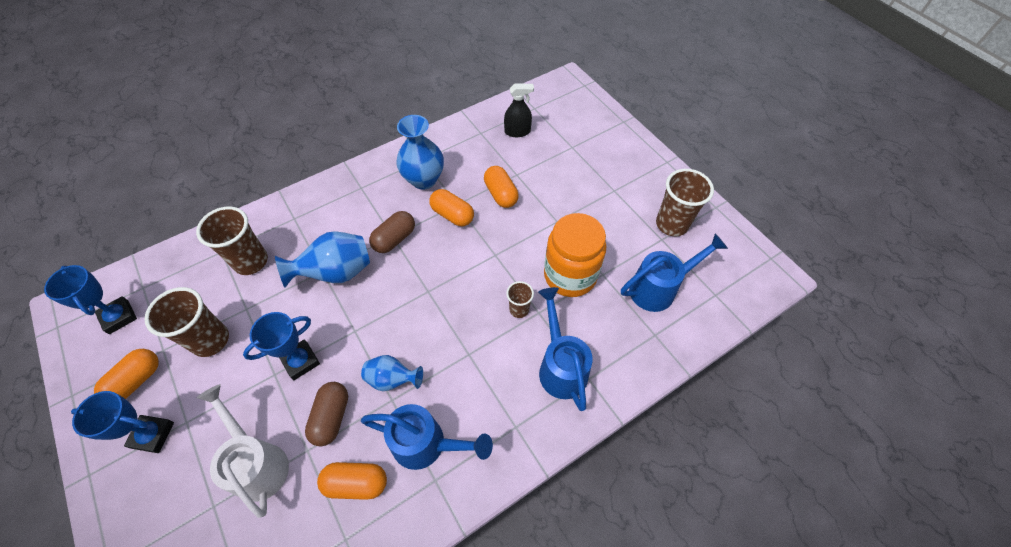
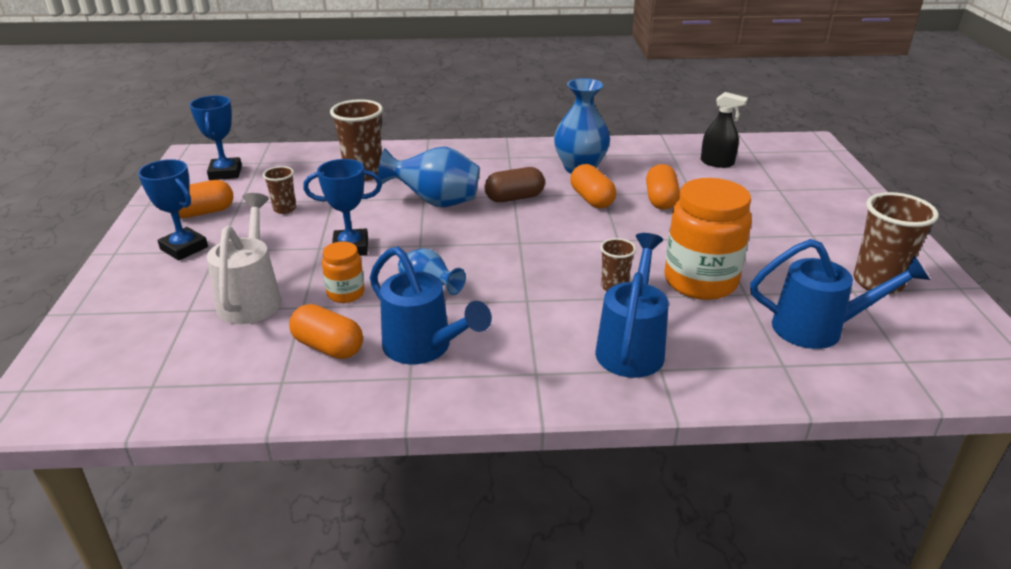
camera: 30 degrees right, 25 degrees down
(211, 340) = (284, 209): brown cup -> brown cup, size x0.55
(331, 417) = (346, 293): brown capsule -> orange jar

